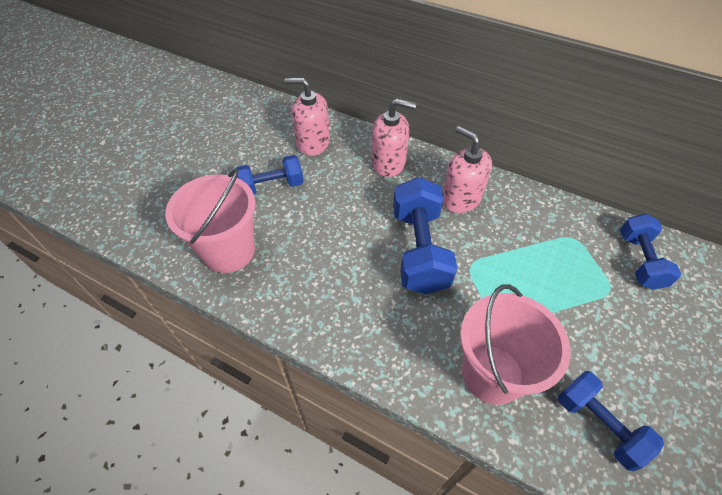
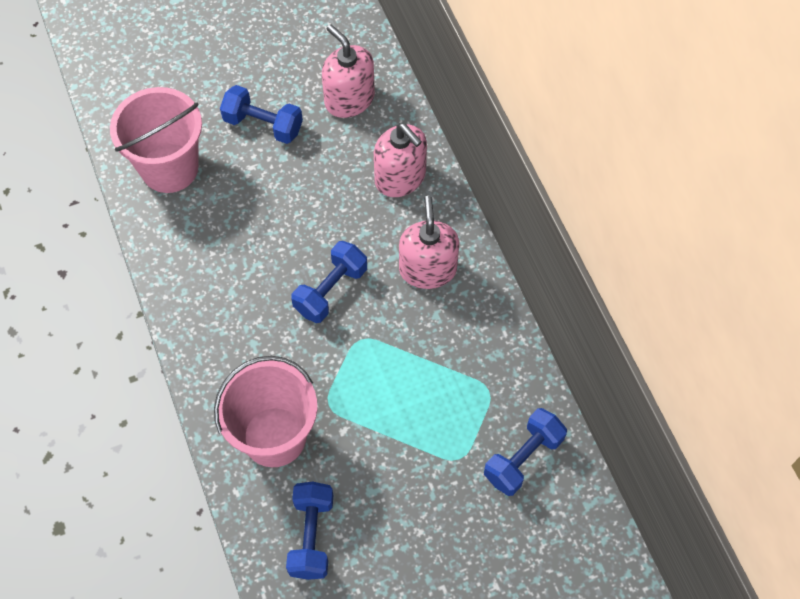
camera: 40 degrees right, 10 degrees up
(419, 250) = (330, 290): blue dumbbell -> blue dumbbell, size x0.64

